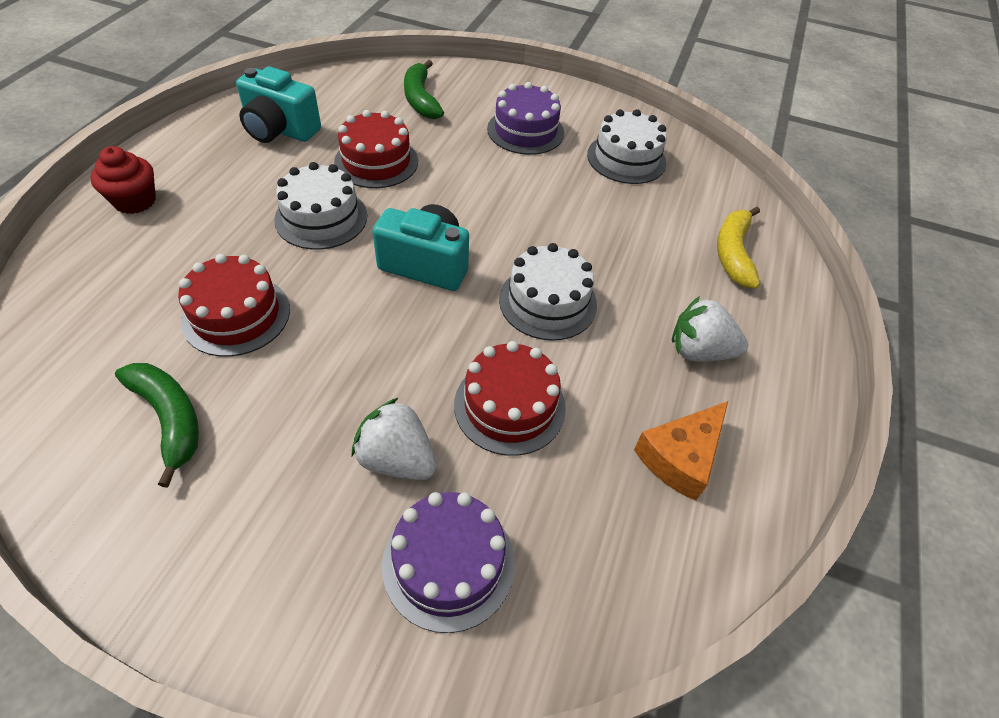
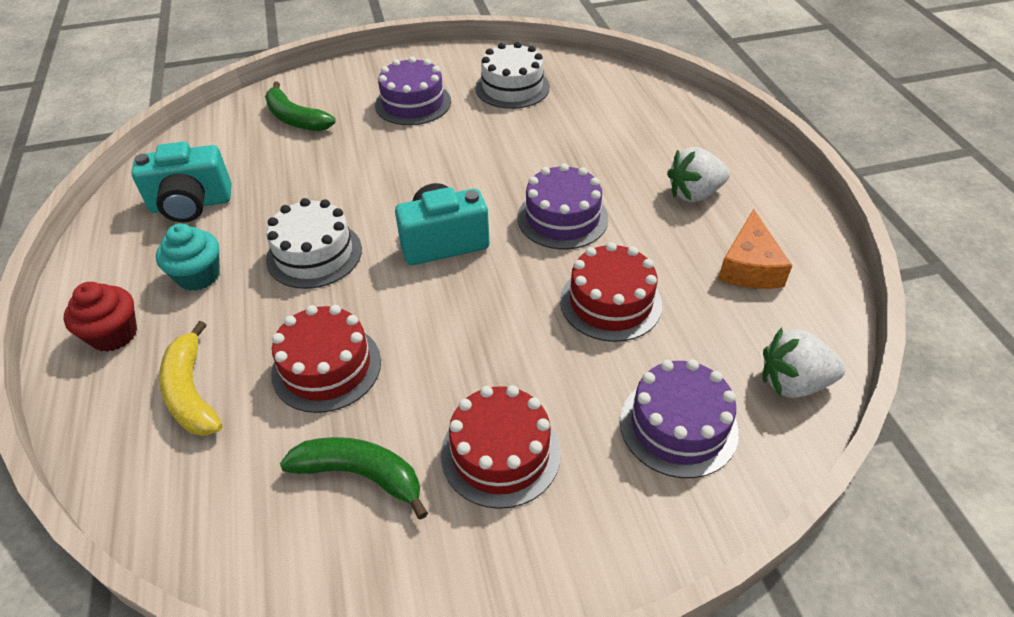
camera: 30 degrees left, 5 degrees down
(229, 188) = (198, 276): none -> turquoise cupcake
(376, 161) = (312, 186): red cake -> red cake (500, 453)
(397, 459) = (571, 386): white strawberry -> white strawberry (793, 383)
(548, 302) = (562, 218): white cake -> purple cake
(733, 253) = (652, 117): yellow banana -> yellow banana (191, 392)

